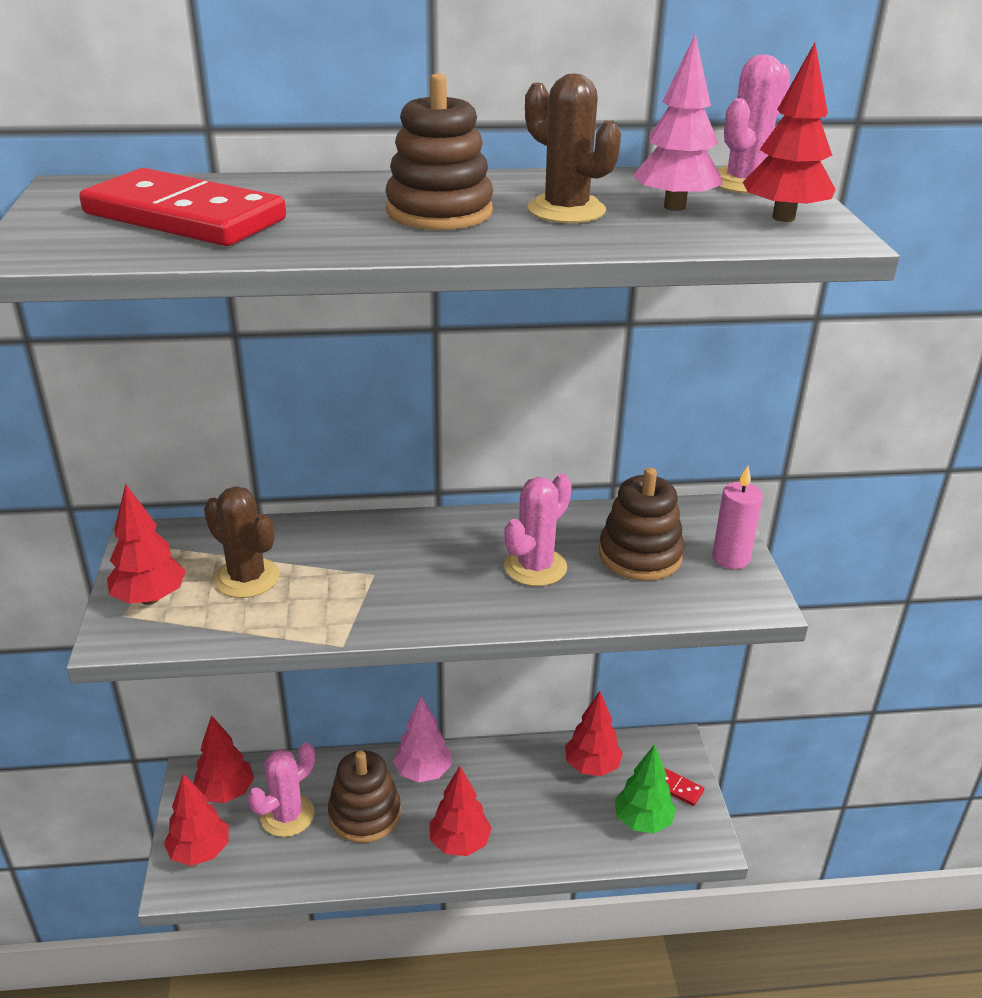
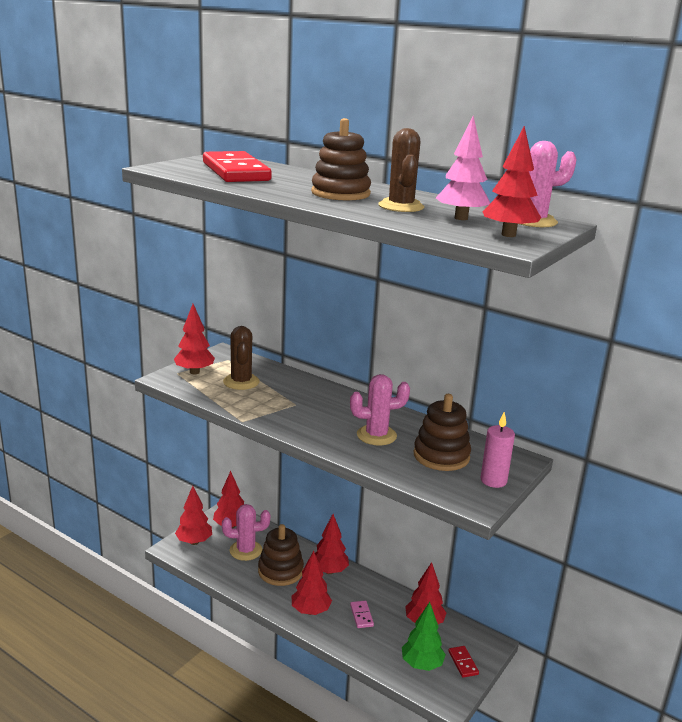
camera: 40 degrees right, 10 degrees down
(423, 772) = (329, 571): pink tree -> red tree
(521, 806) = (361, 615): none -> pink domino

